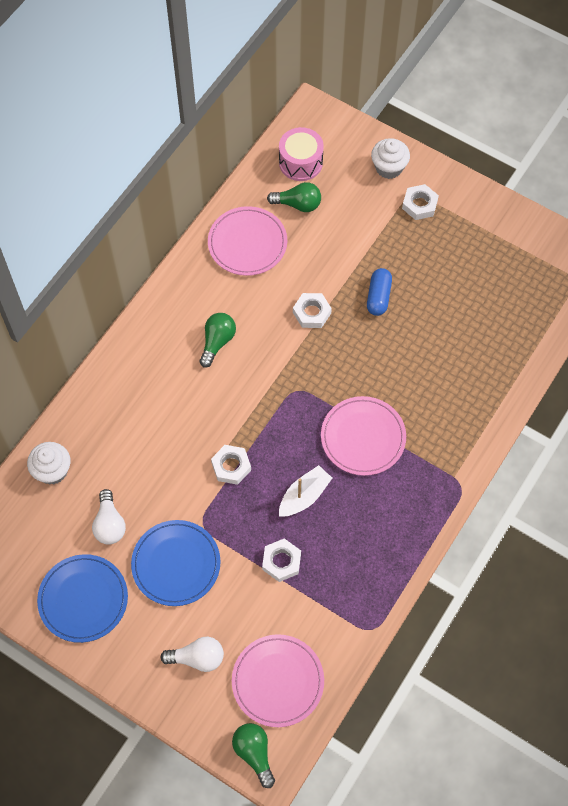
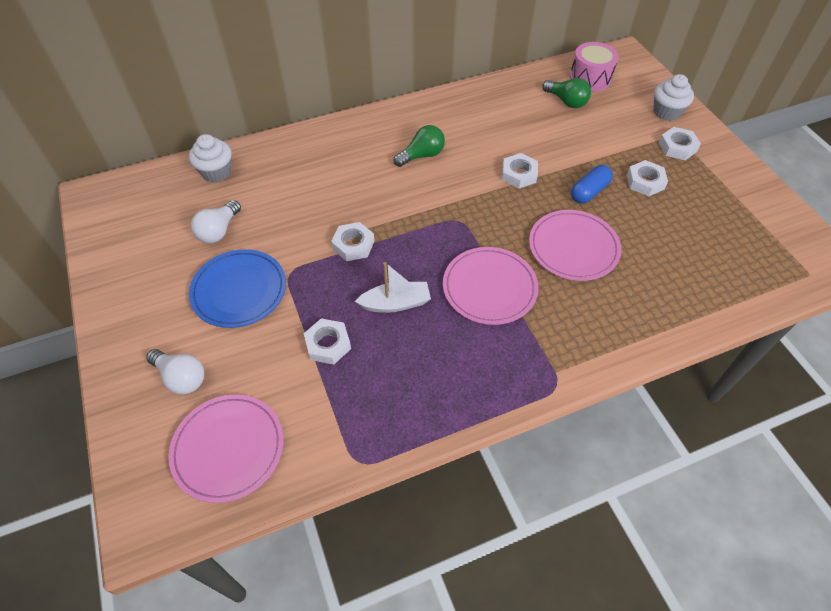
camera: 35 degrees right, 10 degrees down
(83, 599) = (143, 271): blue plate -> none
(247, 243) = (503, 106): pink plate -> pink plate (573, 247)
(254, 753) = (143, 503): green light bulb -> none
(415, 259) = (645, 182): none -> white nut

